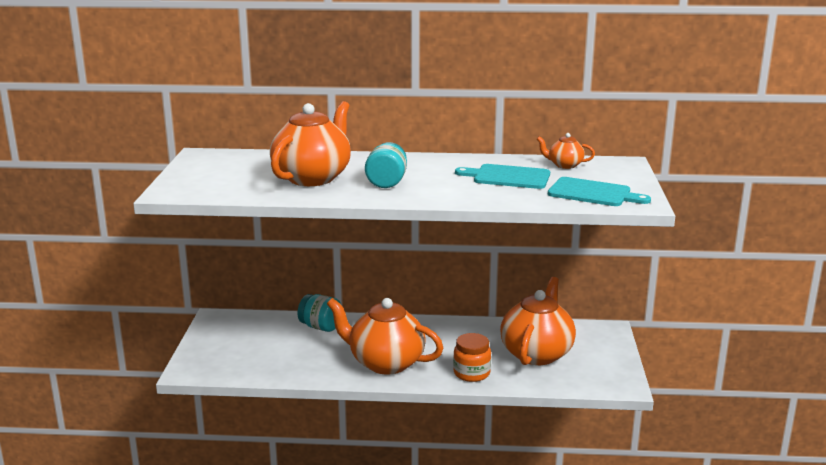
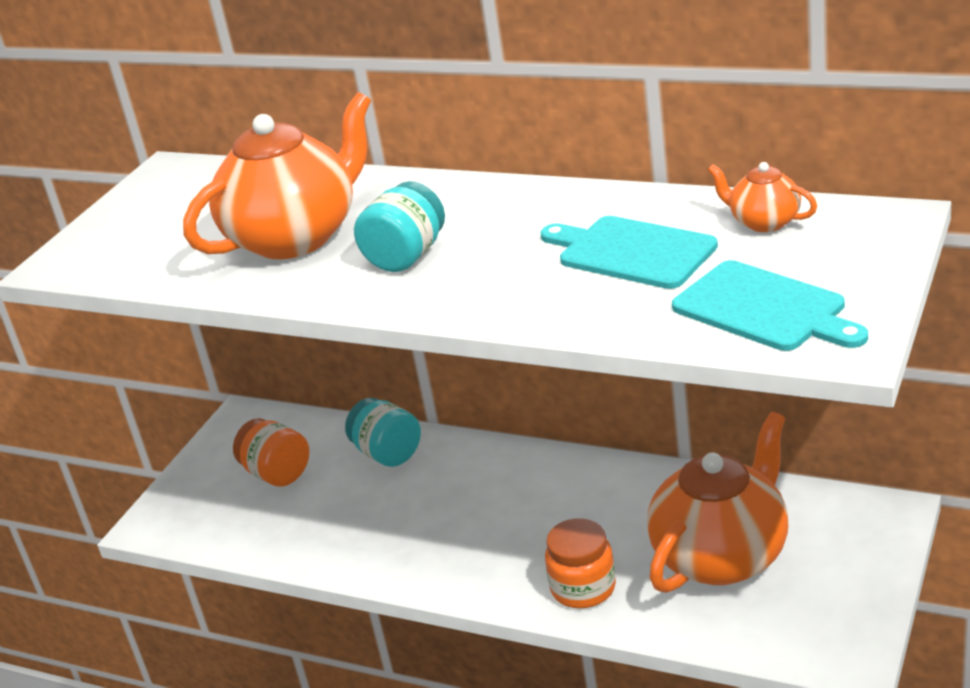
camera: 25 degrees right, 10 degrees up
(256, 341) = (277, 473): none -> orange jar
(385, 363) = (451, 545): orange teapot -> none

